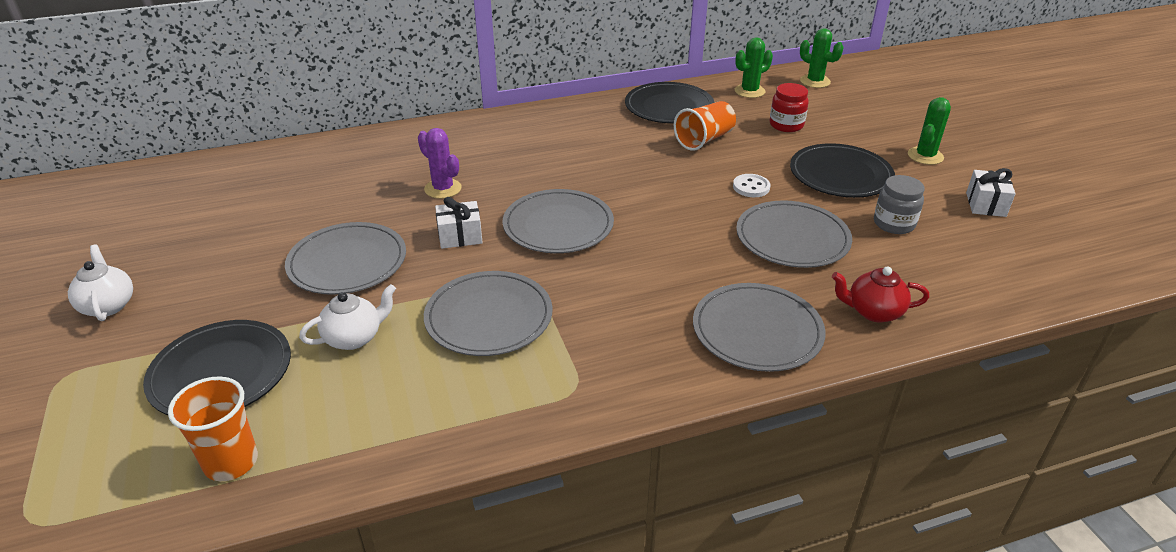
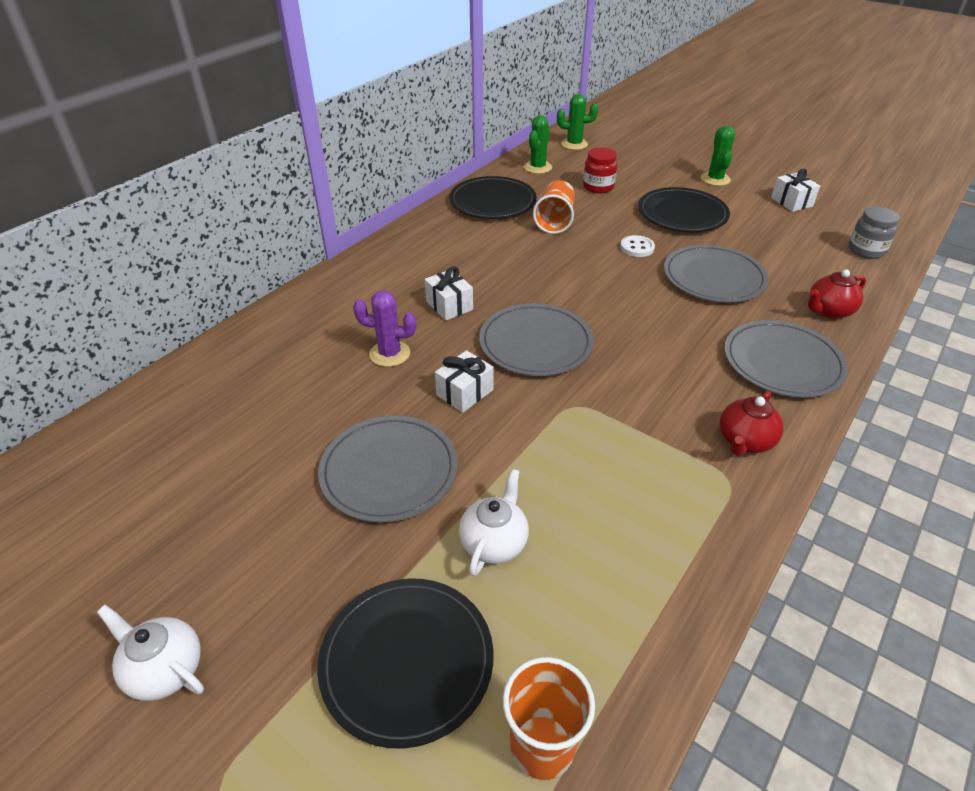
camera: 35 degrees left, 5 degrees up
(489, 317) = (585, 455): grey plate -> none
(528, 173) = (449, 305): none -> white gift
(629, 370) = (744, 441): none -> red teapot
(894, 224) = (759, 239): grey jar -> grey jar (866, 250)

